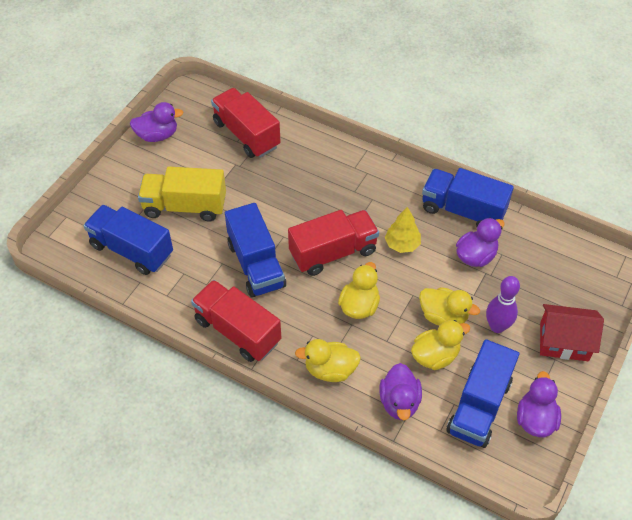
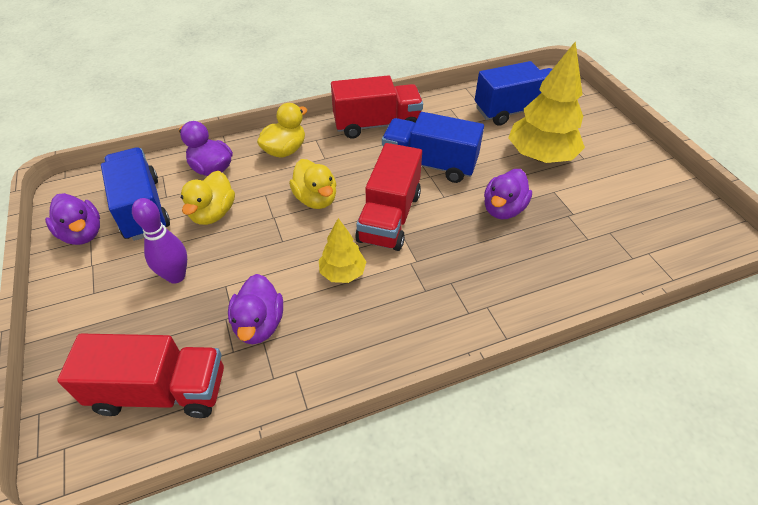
camera: 130 degrees right, 5 degrees down
(157, 135) = (660, 181): purple duck -> purple duck (503, 209)
(185, 206) = (540, 156): yellow truck -> yellow tree
(246, 134) = (616, 245): red truck -> red truck (160, 391)
(443, 316) = (236, 246): yellow duck -> none
(463, 210) = (325, 363): blue truck -> none
(564, 342) = (93, 315): red house -> none

